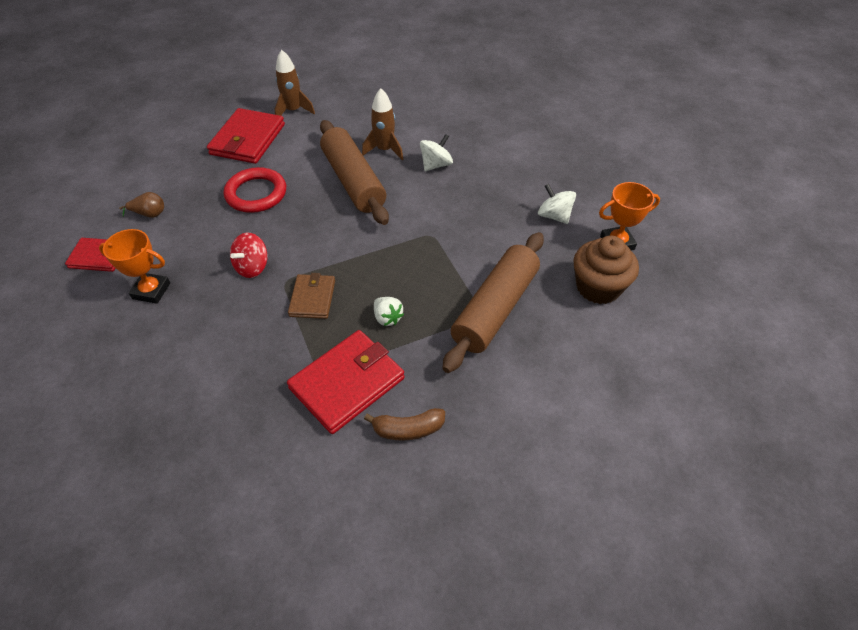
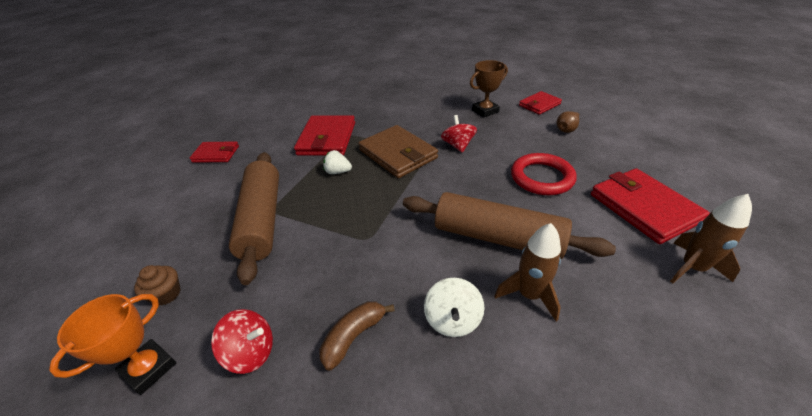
camera: 140 degrees right, 10 degrees down
(151, 291) = (485, 111): orange trophy -> brown trophy
(312, 298) = (398, 154): brown wallet -> brown wallet, size x1.68
(408, 429) = (274, 142): brown banana -> brown banana (354, 336)
(491, 464) = (216, 154): none -> red wallet
(554, 216) = (251, 352): white spinning top -> red spinning top
(598, 287) = (166, 294): brown cupcake -> brown cupcake, size x0.53

